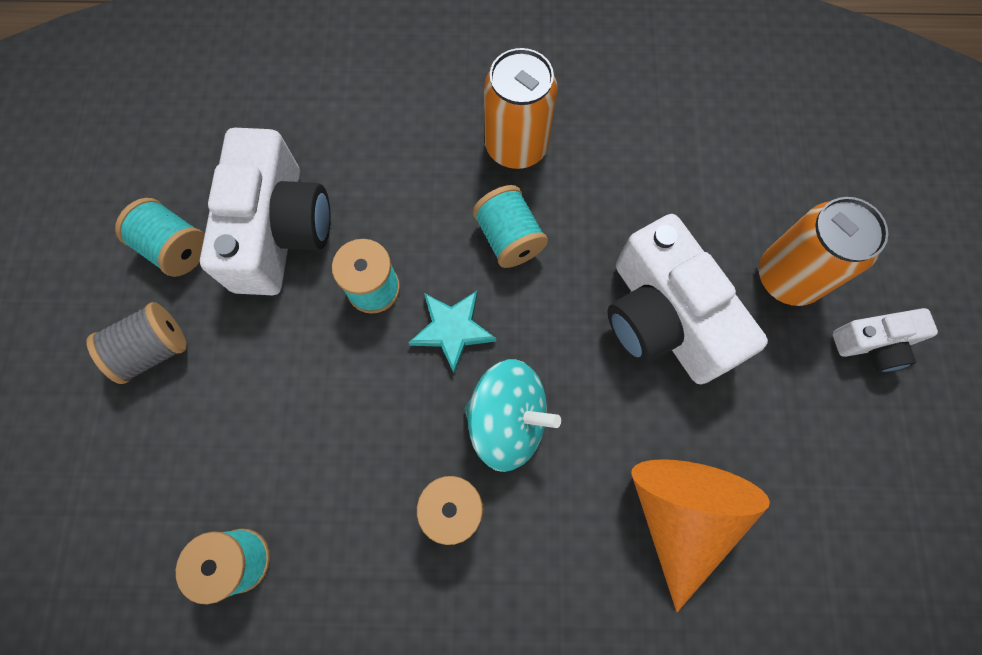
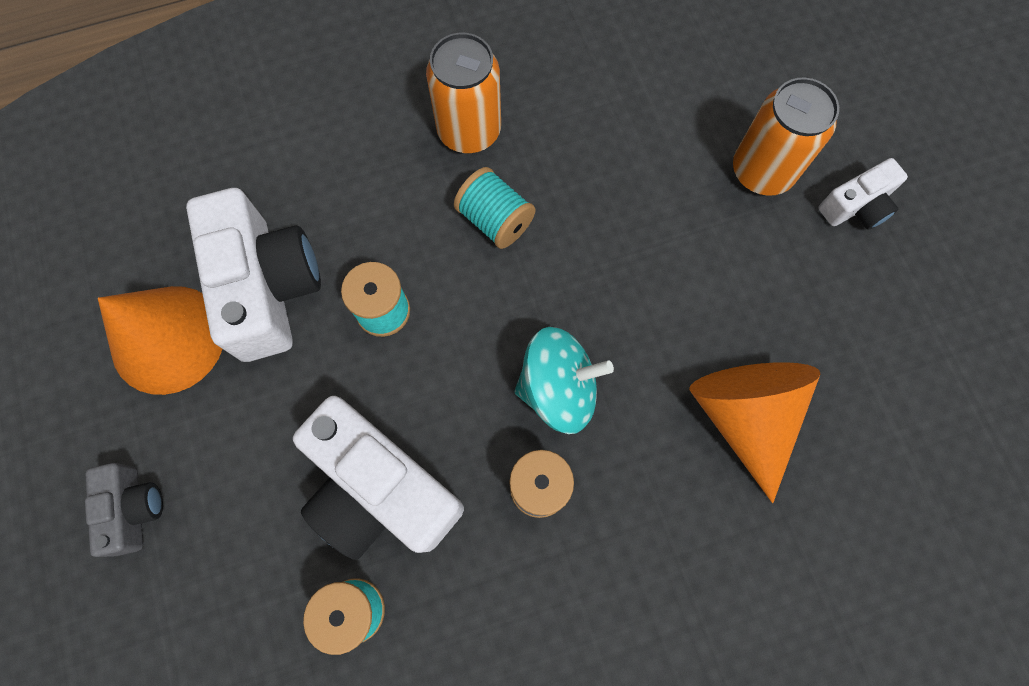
camera: 20 degrees left, 0 degrees up
(87, 391) = (133, 509): none -> grey camera
(153, 349) = (185, 445): grey spool -> none
(176, 248) = (168, 339): turquoise spool -> orange cone
(452, 330) = (474, 324): turquoise star -> none
(664, 318) = (666, 246): white camera -> white camera (380, 489)

